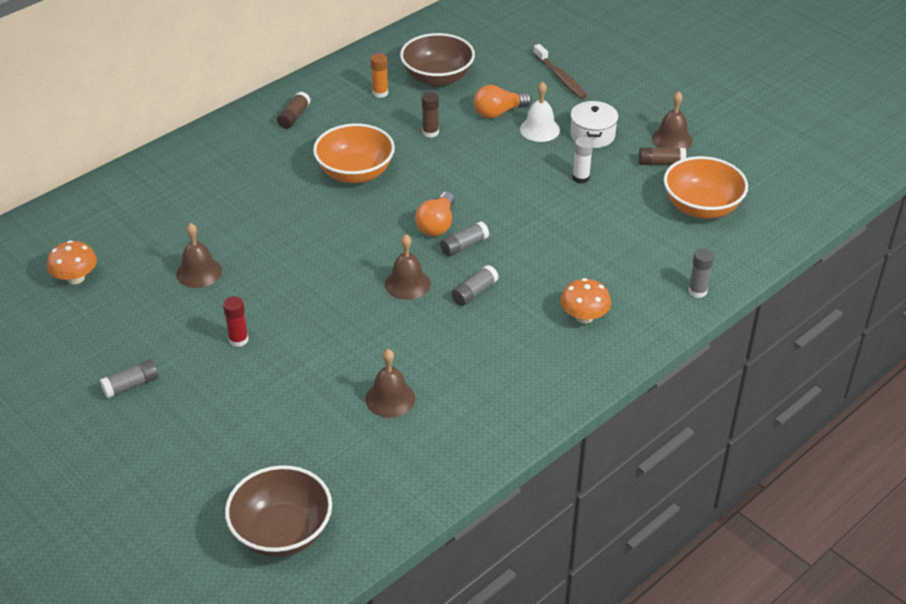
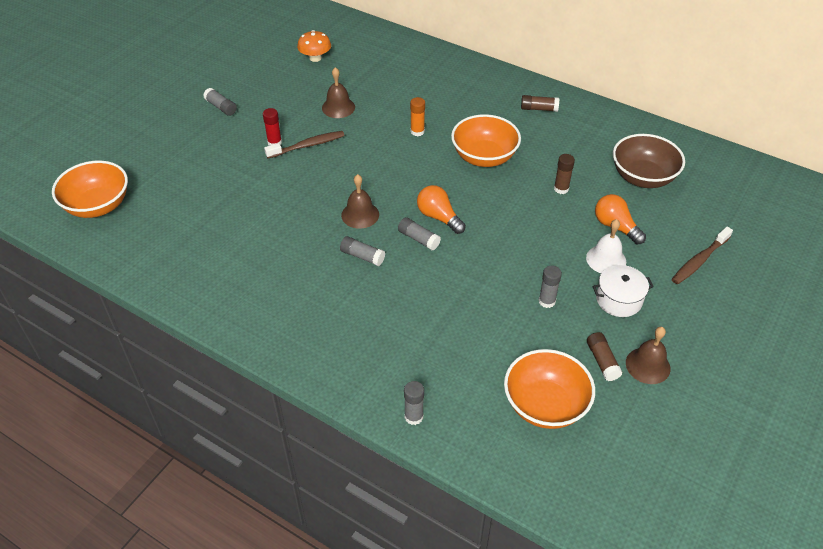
camera: 75 degrees right, 5 degrees up
(261, 310) = (307, 145): none -> brown toothbrush
(282, 532) = (98, 206): brown bowl -> orange bowl
(380, 93) = (599, 148): orange glue stick -> orange glue stick (417, 131)
(390, 398) = (230, 231): brown bell -> none
(437, 224) = (439, 217): orange light bulb -> orange light bulb turned 45 degrees clockwise
(581, 178) = (547, 301): white glue stick -> grey glue stick
(584, 317) = (352, 334): orange mushroom -> none

